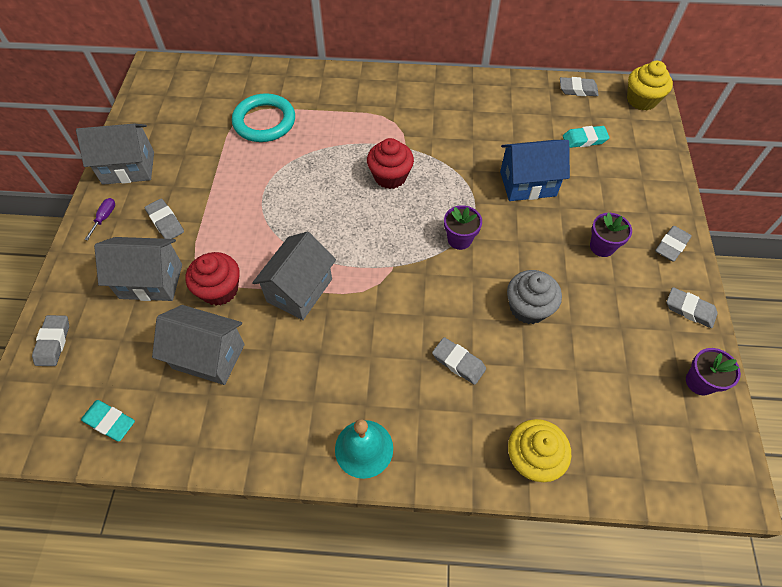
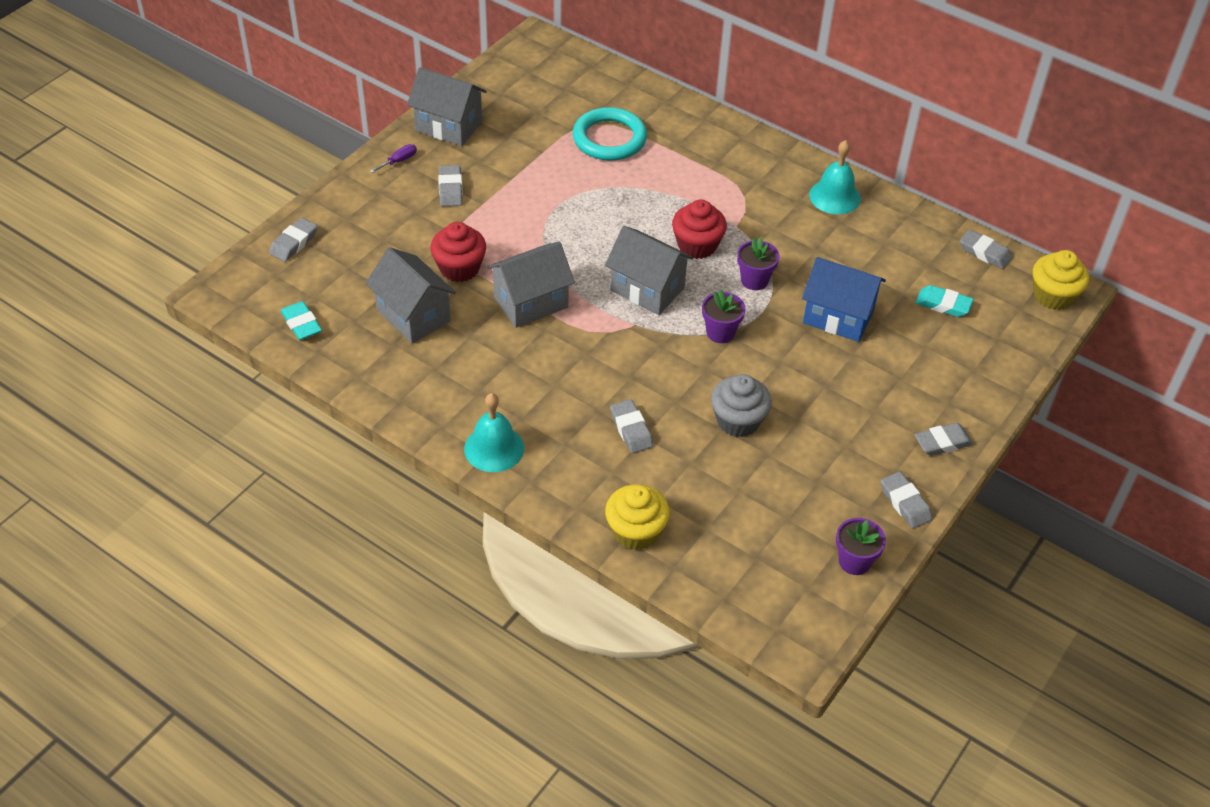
camera: 30 degrees right, 10 degrees down
(151, 281) = (405, 233): grey house -> grey house (647, 289)
(454, 94) = (834, 196): none -> turquoise bell
(602, 246) = (865, 408): purple flower pot -> purple flower pot (754, 280)

